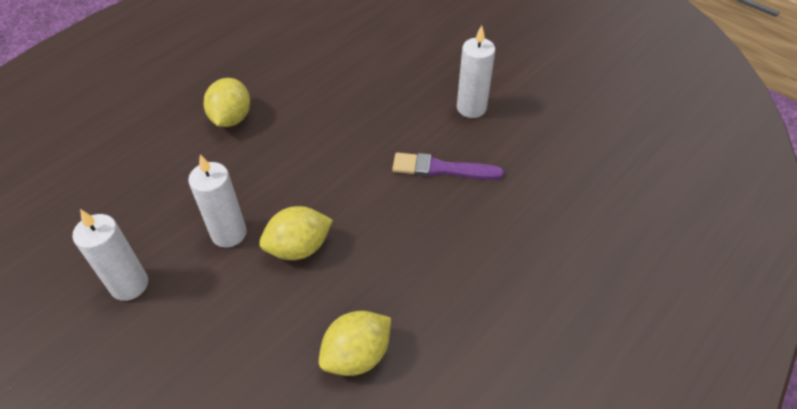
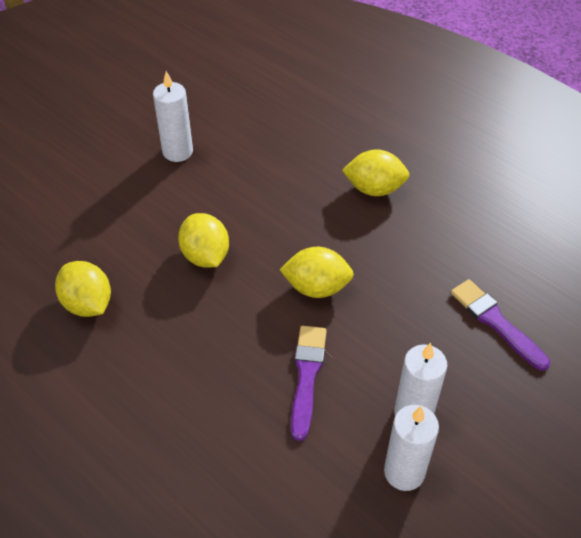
camera: 90 degrees right, 0 degrees up
(229, 233) = (225, 205): white candle -> white candle (404, 472)
(346, 161) = (316, 287): none -> yellow lemon
(387, 59) = (496, 322): none -> purple brush

